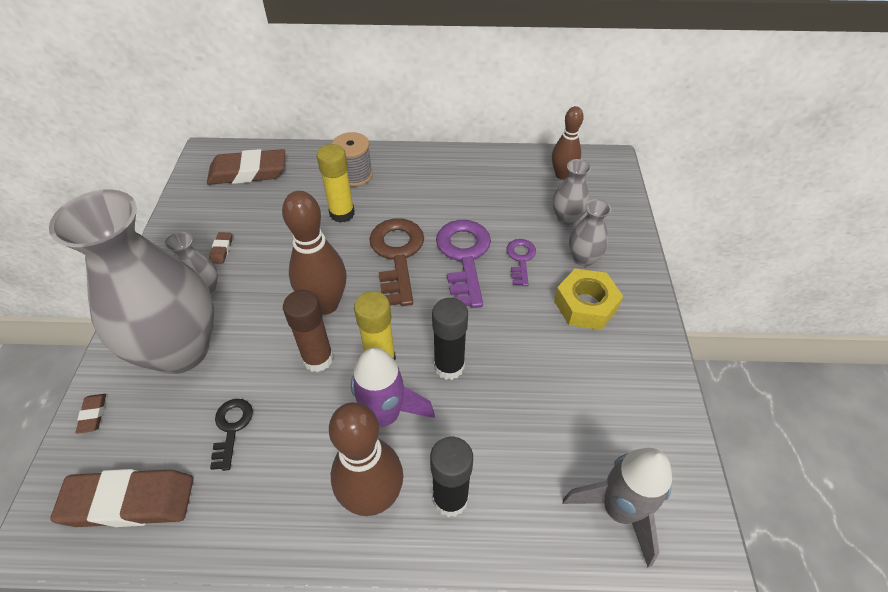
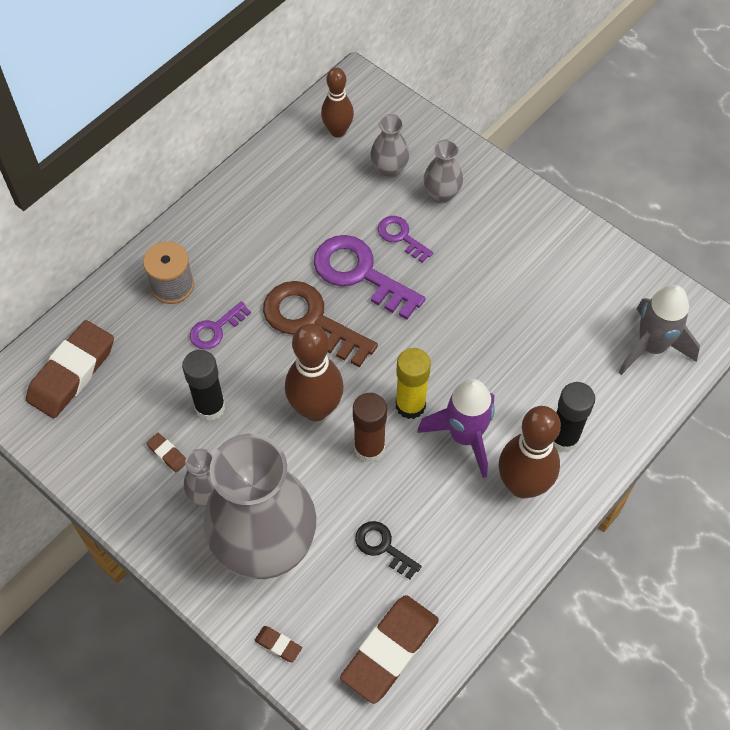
camera: 50 degrees left, 10 degrees up
(342, 213) = (216, 329): yellow glue stick -> purple key
(449, 366) = (458, 363): black glue stick -> black glue stick (210, 407)
(585, 305) = (486, 231): yellow nut -> none

